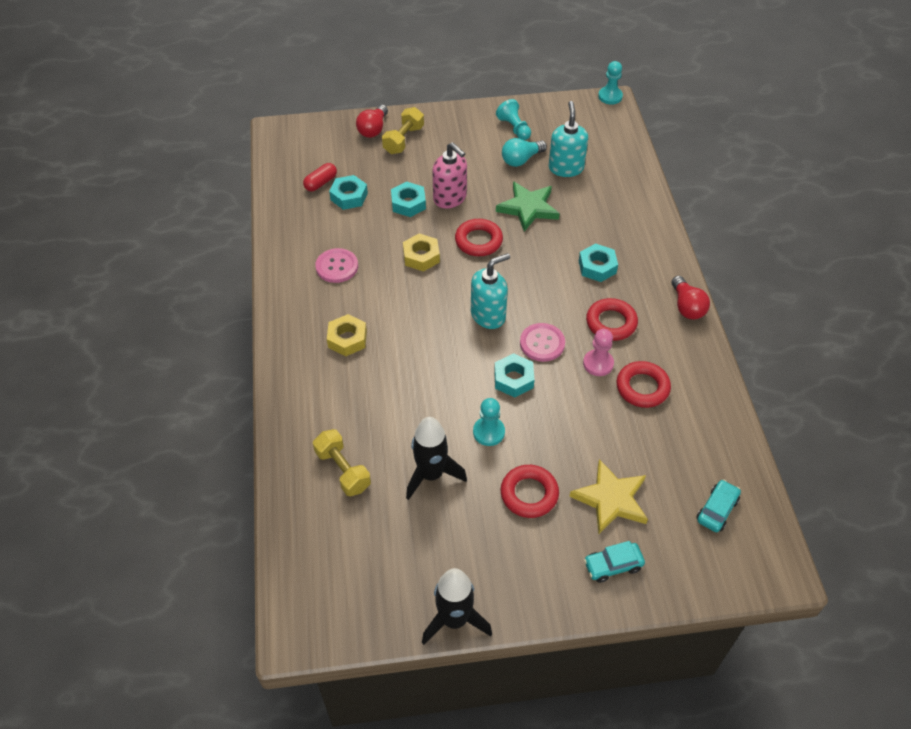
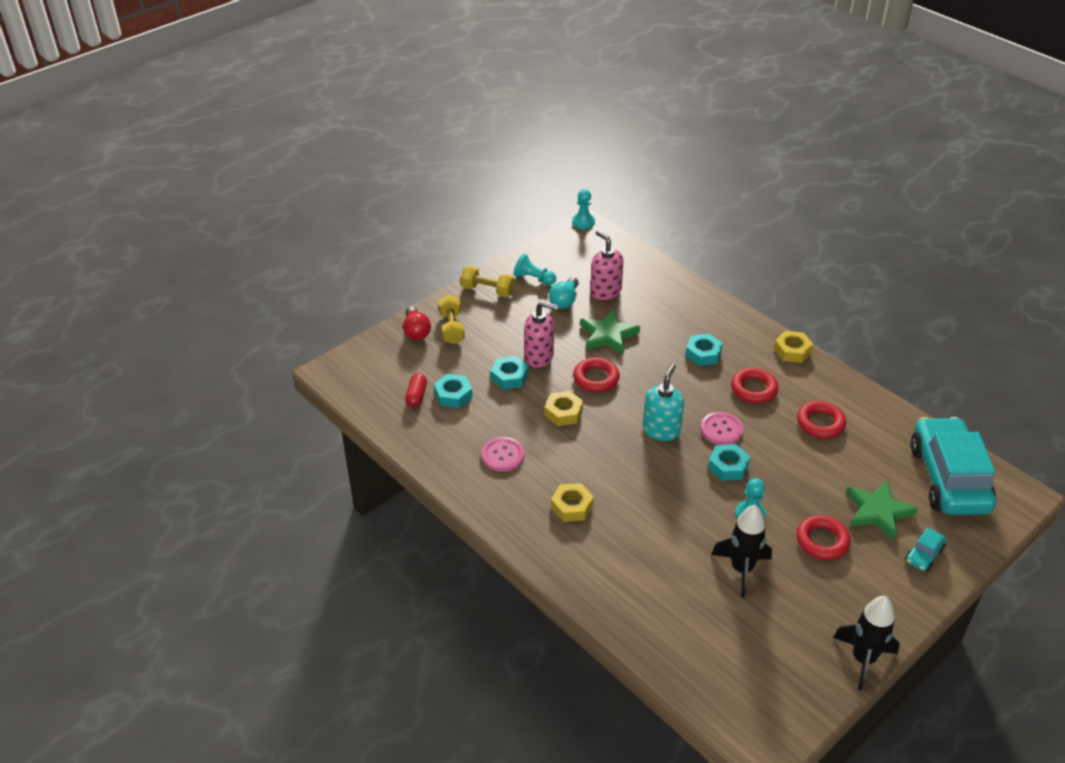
camera: 35 degrees left, 10 degrees down
(343, 470) = (674, 606): yellow dumbbell -> yellow dumbbell (487, 290)
(566, 168) = (605, 291): turquoise soap dispenser -> pink soap dispenser
(598, 363) = (774, 423): pink pawn -> none
(611, 499) = (878, 512): yellow star -> green star
(687, 306) = (792, 351): red light bulb -> yellow nut
(717, 510) = (948, 478): turquoise car -> turquoise car, size x2.47

